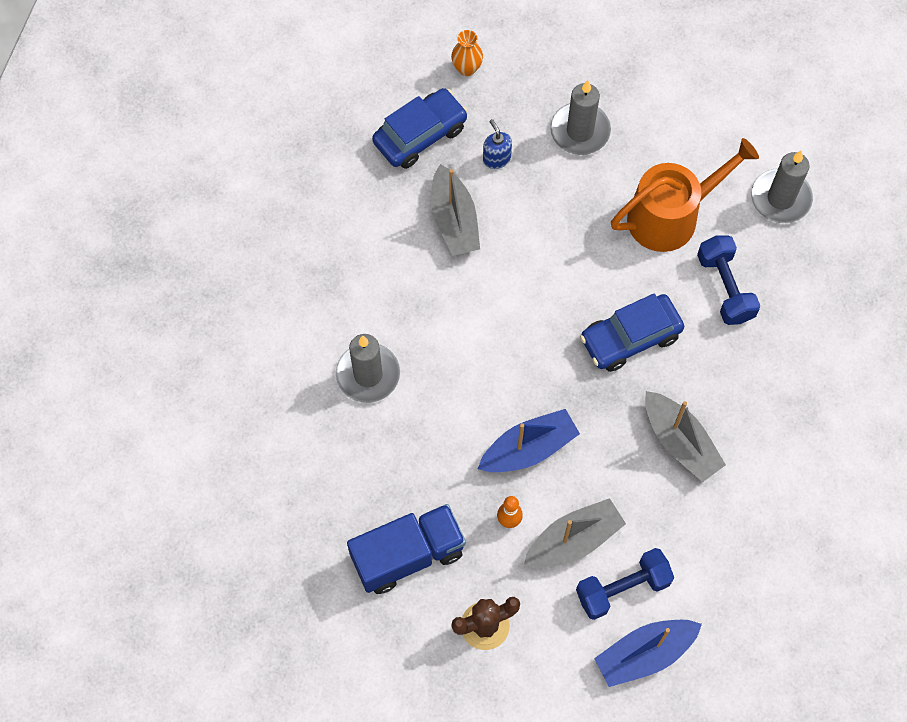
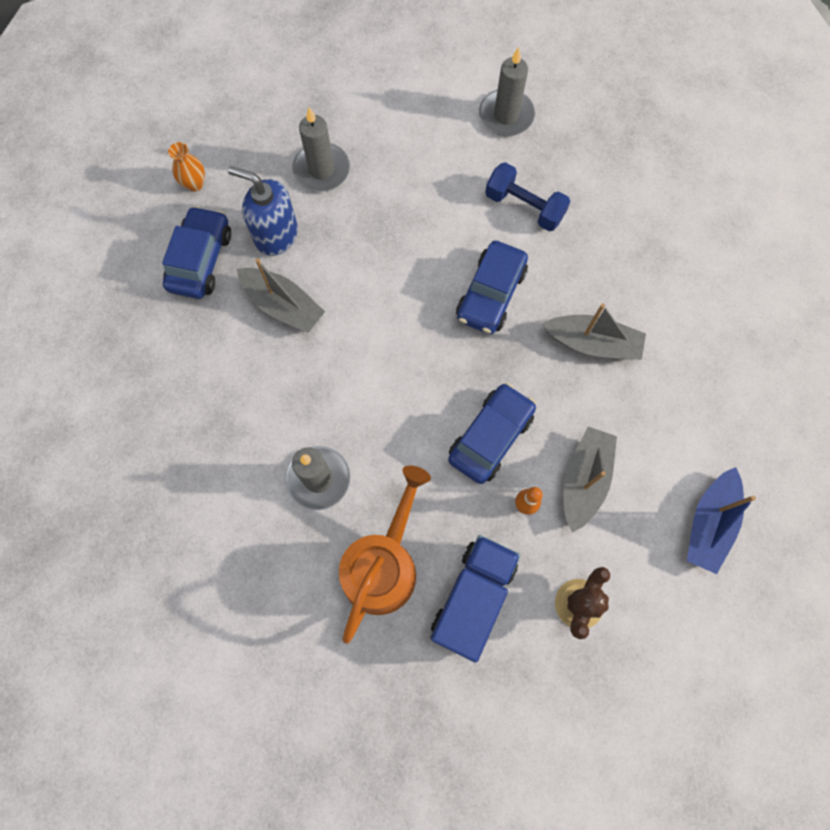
camera: 40 degrees left, 5 degrees up
(496, 158) = (276, 235): blue soap dispenser -> blue soap dispenser, size x1.83
(528, 449) = (490, 437): blue boat -> blue car
(622, 588) = (650, 487): blue dumbbell -> none
(670, 216) = (441, 184): orange watering can -> orange watering can (383, 565)

